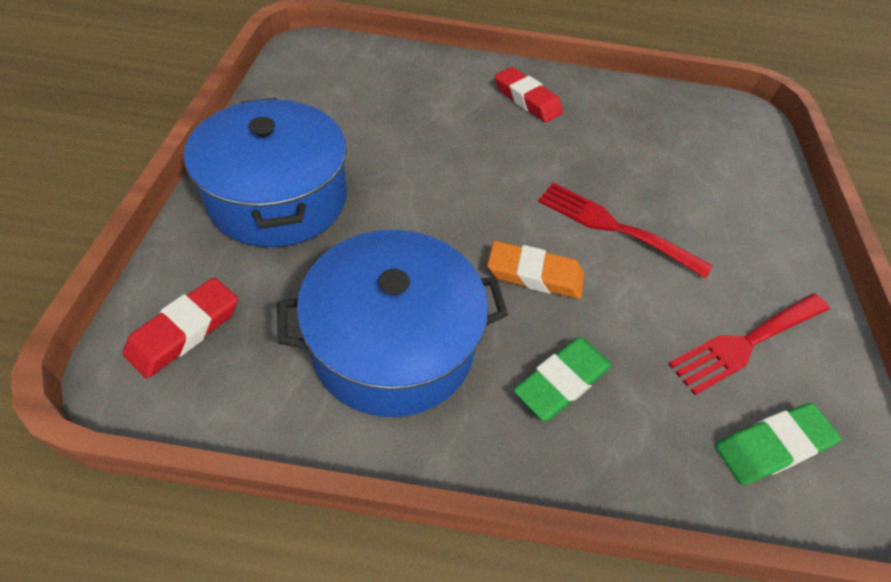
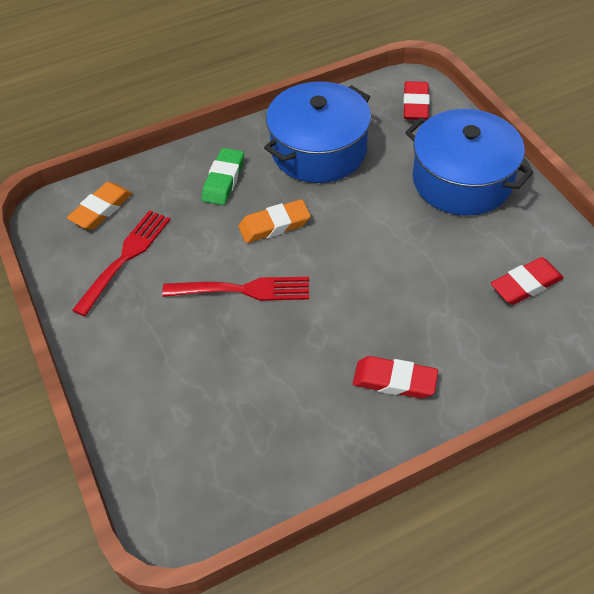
camera: 155 degrees right, 0 degrees up
(351, 94) = (526, 284): none -> red eraser
(771, 446) = (101, 209): green eraser -> orange eraser

